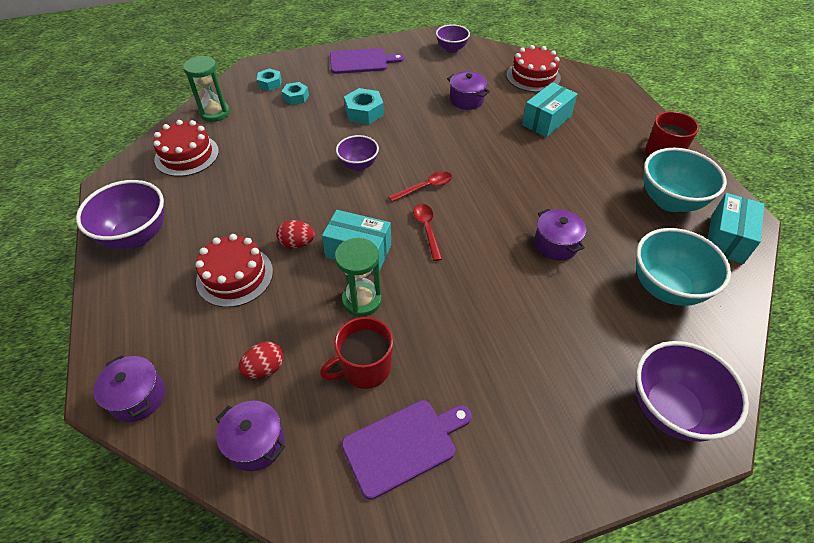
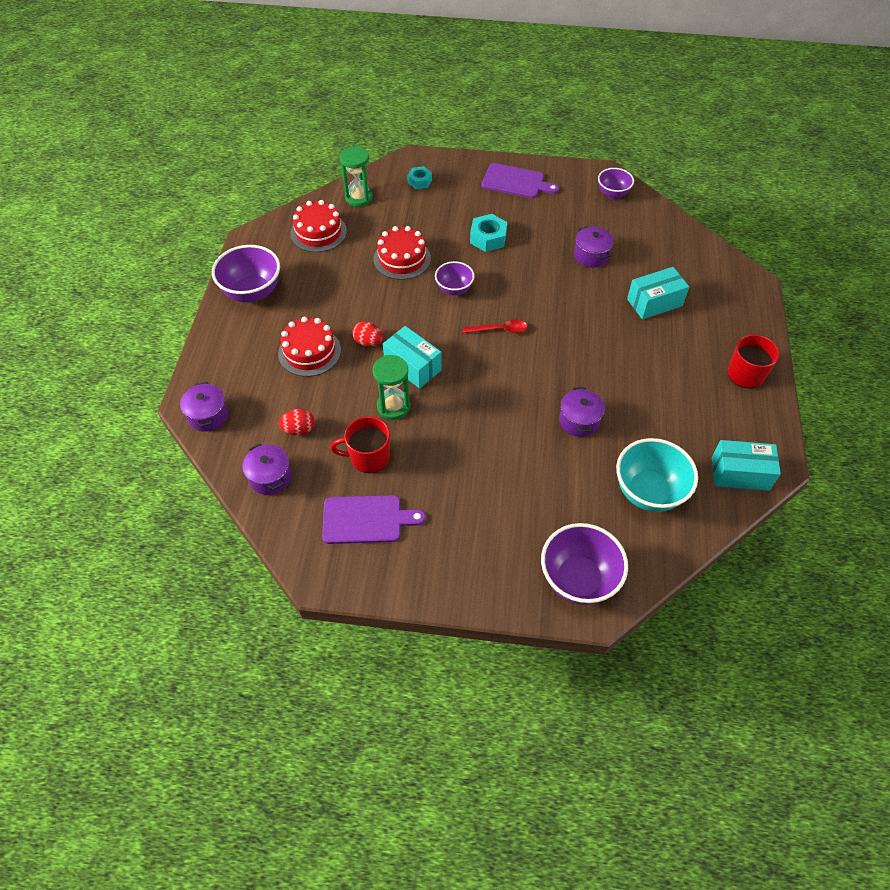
camera: 25 degrees right, 5 degrees up
(296, 97) = (435, 203): turquoise nut -> none
(427, 229) = (478, 368): red spoon -> none
(533, 76) = (675, 250): red cake -> red cake (402, 259)
(670, 201) = (714, 421): turquoise bowl -> none
(726, 239) = (740, 473): turquoise box -> turquoise box turned 45 degrees clockwise

